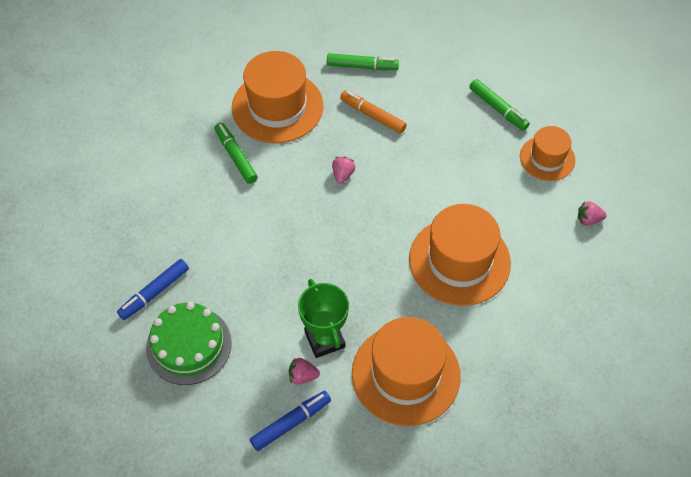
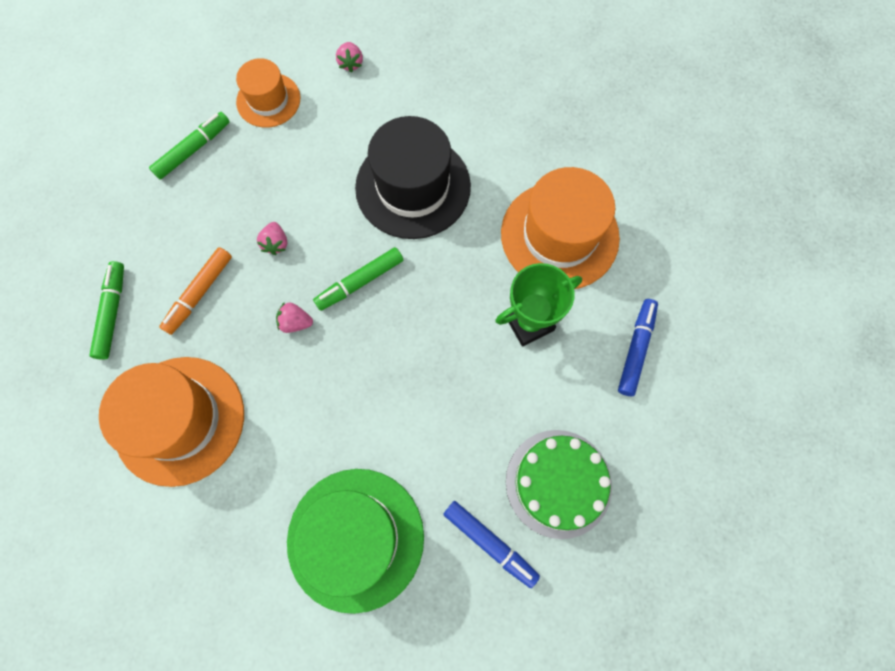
camera: 95 degrees left, 15 degrees up
(176, 208) = (355, 538): none -> green hat
(236, 156) = (267, 467): green marker -> green marker (360, 282)
(291, 423) = (635, 349): blue marker -> blue marker turned 60 degrees clockwise
(302, 376) = (578, 342): pink strawberry -> pink strawberry (276, 243)
(459, 261) = (413, 187): orange hat -> black hat

